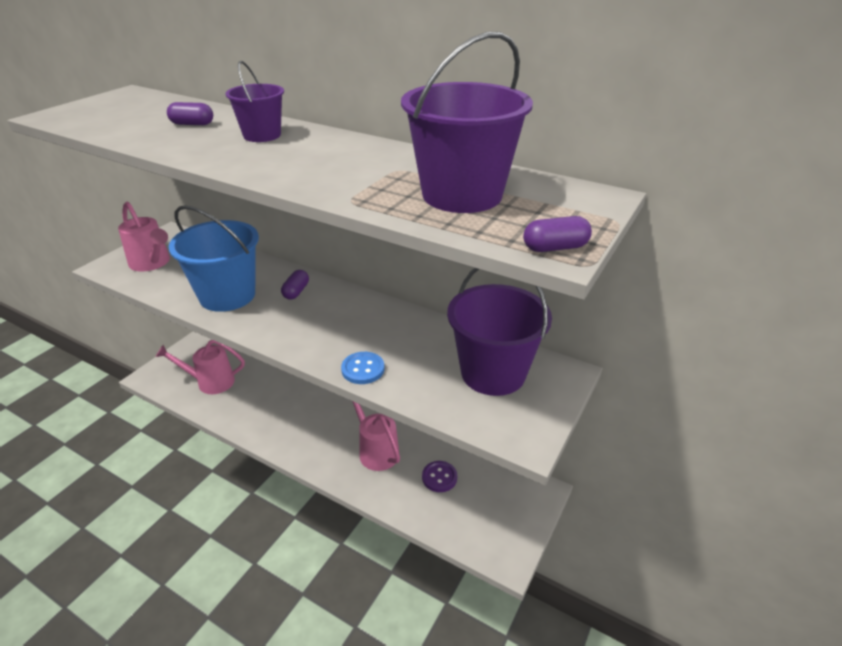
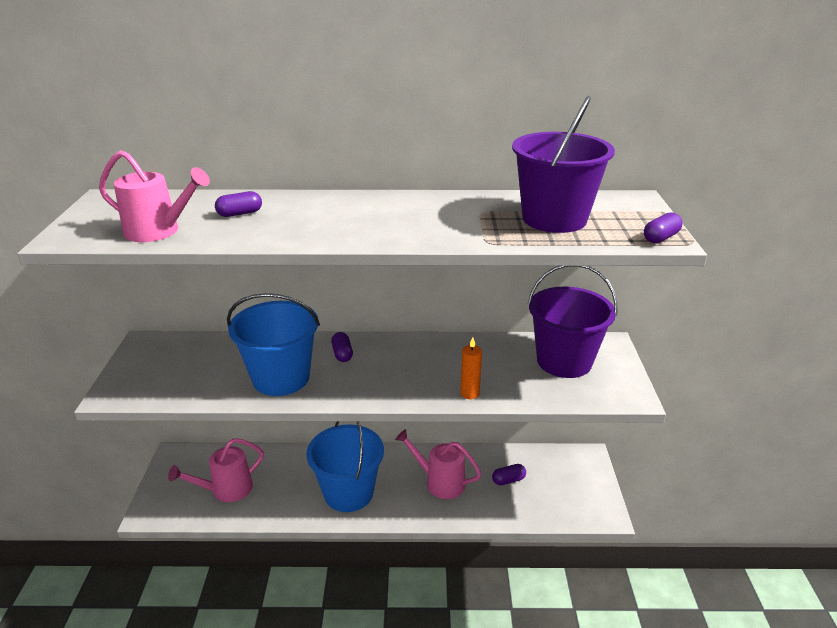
camera: 30 degrees left, 5 degrees down
(152, 263) = (162, 375): pink watering can -> pink watering can (159, 231)
(262, 135) = (325, 209): purple bucket -> none
(294, 425) = (348, 492): none -> blue bucket
(363, 369) = (469, 393): blue button -> orange candle
(439, 477) = (508, 480): purple button -> purple capsule

